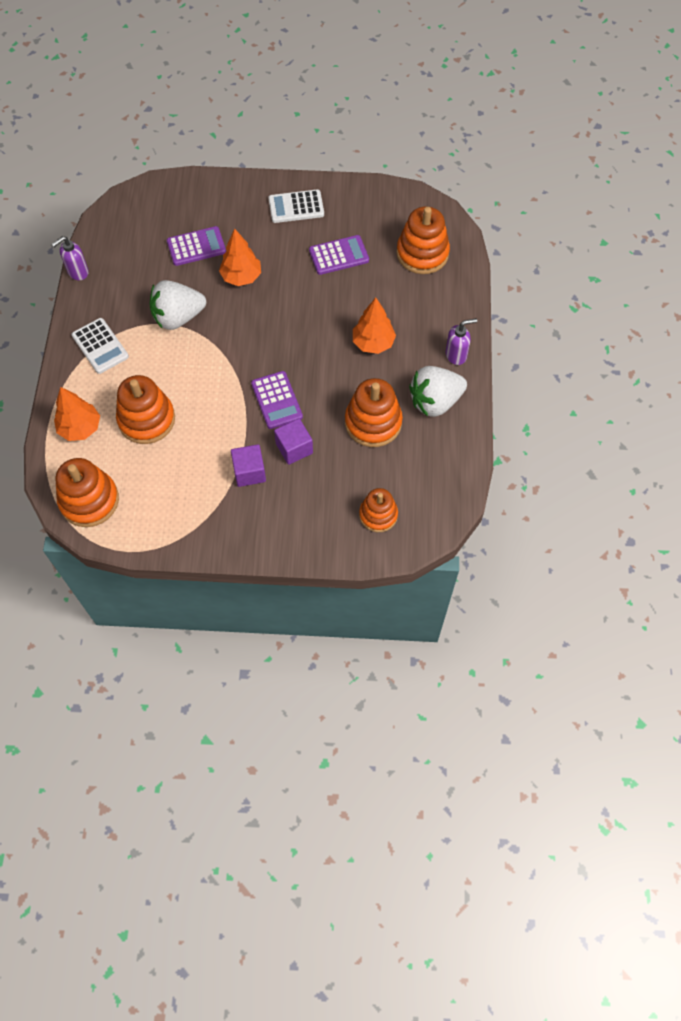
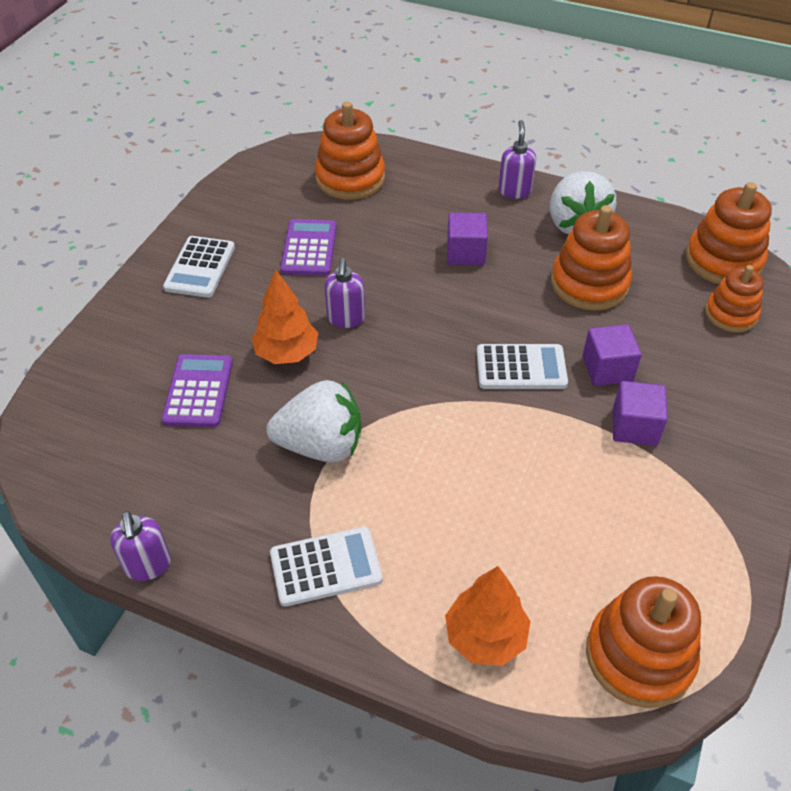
camera: 70 degrees left, 15 degrees down
(146, 419) = (501, 533): orange stacking toy -> orange stacking toy (723, 260)
(178, 317) = (321, 445): white strawberry -> white strawberry turned 90 degrees counterclockwise
(276, 400) = (521, 368): purple calculator -> white calculator
(282, 296) = (346, 319): none -> purple soap dispenser
(373, 343) = (465, 253): orange tree -> purple cube

